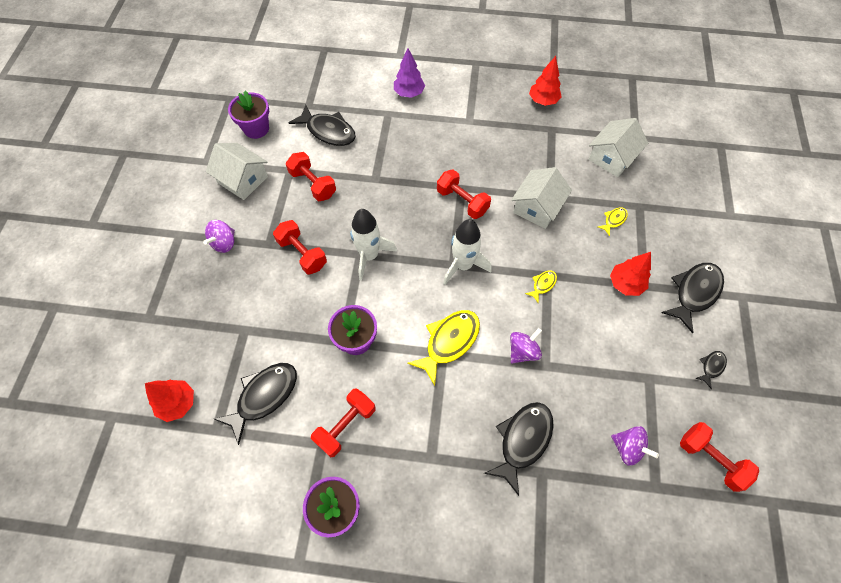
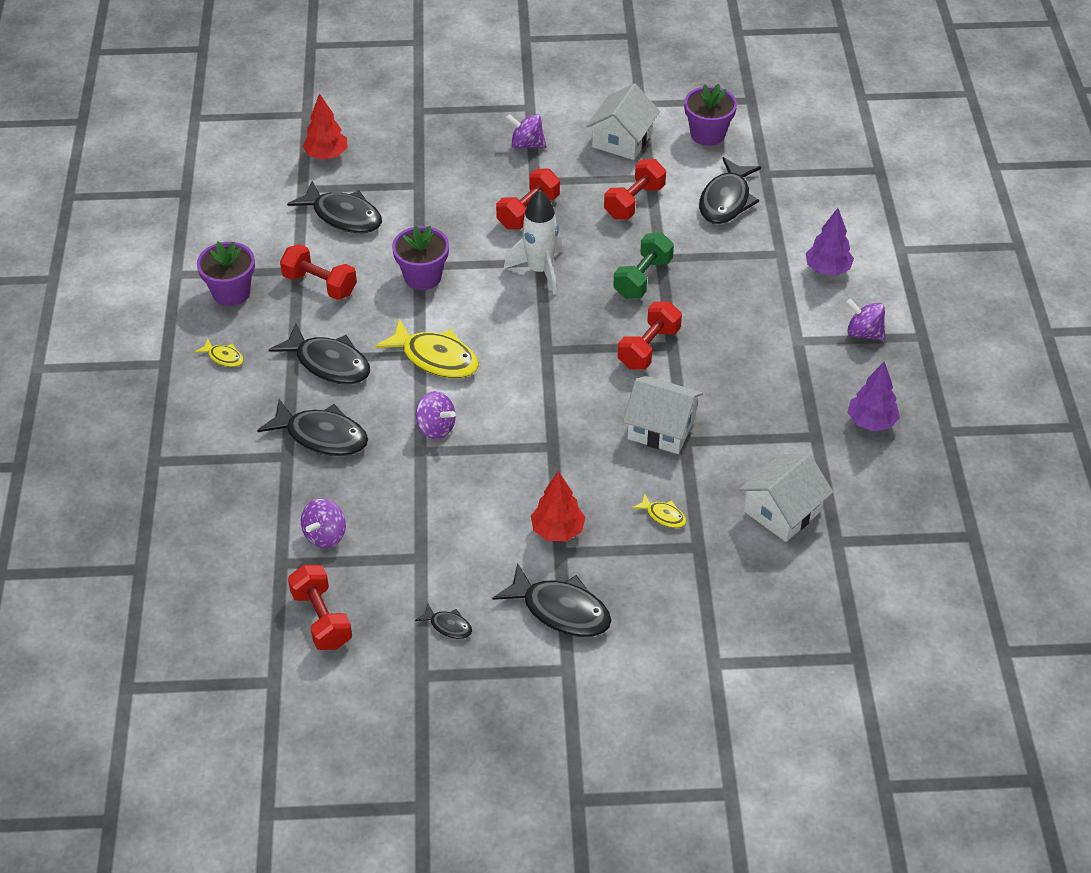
camera: 80 degrees right, 15 degrees down
(393, 193) = (643, 278): none -> green dumbbell
(441, 427) = (329, 363): none -> black fish
(463, 265) = (547, 359): white rocket -> none
(468, 88) = (864, 333): none -> purple spinning top
(542, 285) = (536, 441): yellow fish -> yellow fish (224, 357)
(543, 101) = (871, 422): red tree -> purple tree
(611, 157) = (782, 511): white house -> white house turned 75 degrees counterclockwise
(710, 459) = (321, 619): red dumbbell -> red dumbbell turned 60 degrees counterclockwise

